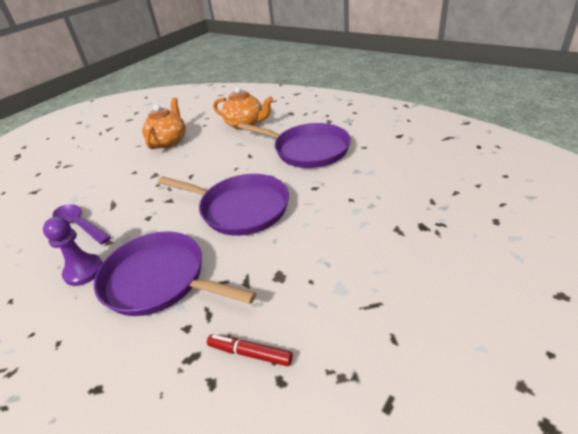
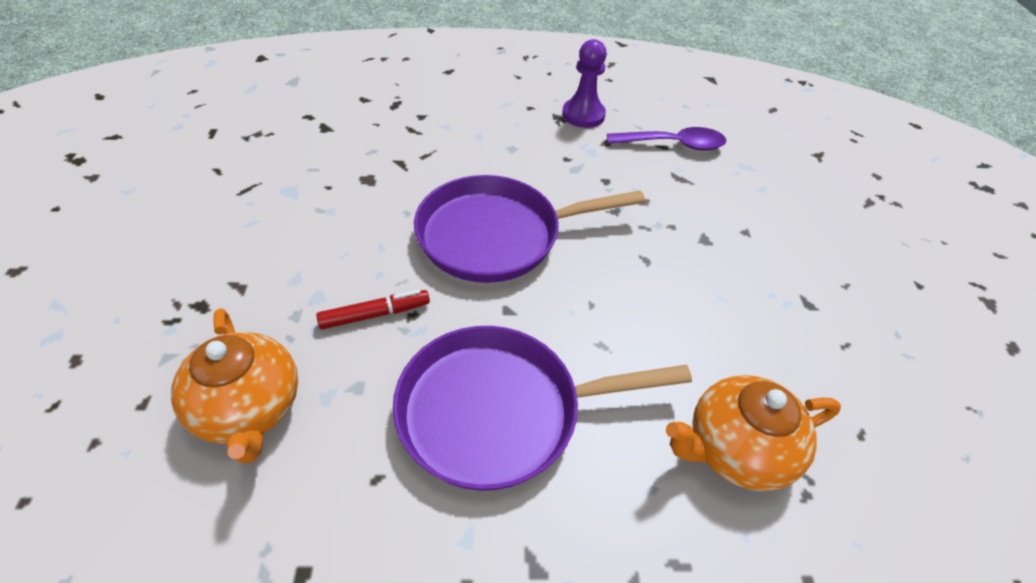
camera: 135 degrees right, 10 degrees up
(159, 280) = (494, 134): purple pan -> none
(169, 141) = (810, 319): orange teapot -> orange teapot (249, 409)
(250, 353) = (347, 121): red marker -> red marker (375, 314)

